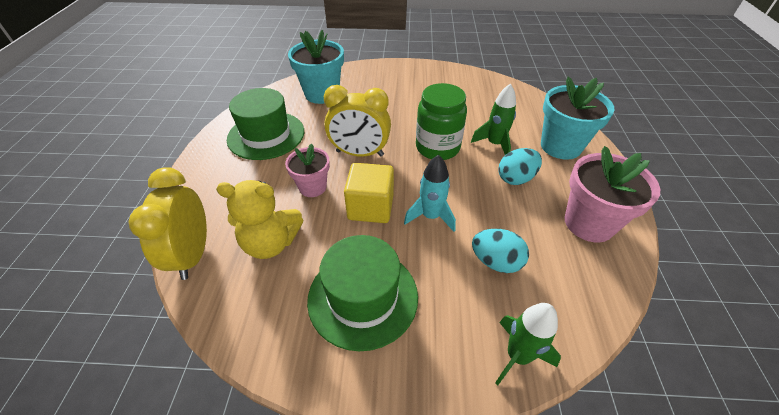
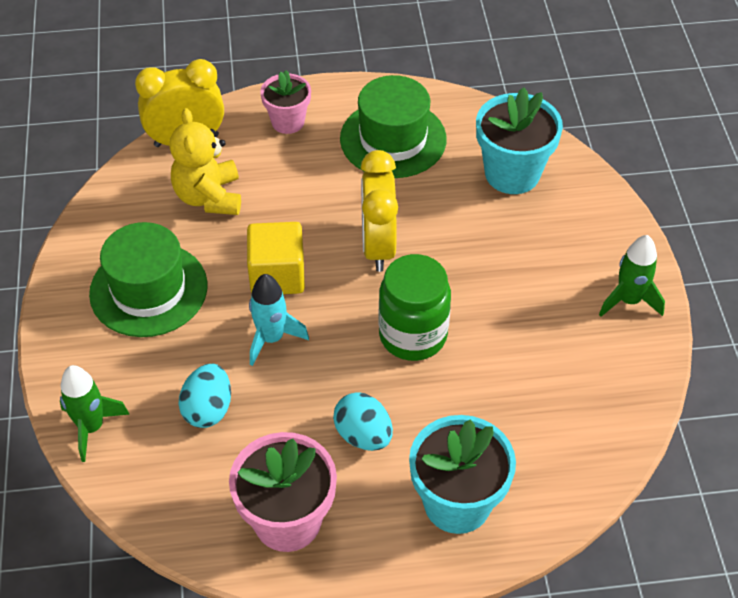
camera: 80 degrees right, 5 degrees up
(312, 187) = (302, 211): pink flower pot -> pink flower pot (288, 122)
(494, 144) = (439, 409): green rocket -> green rocket (628, 300)

